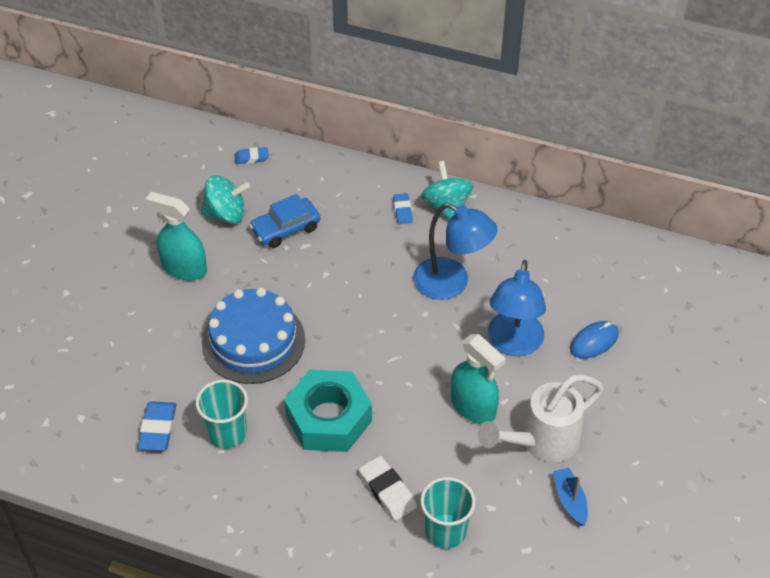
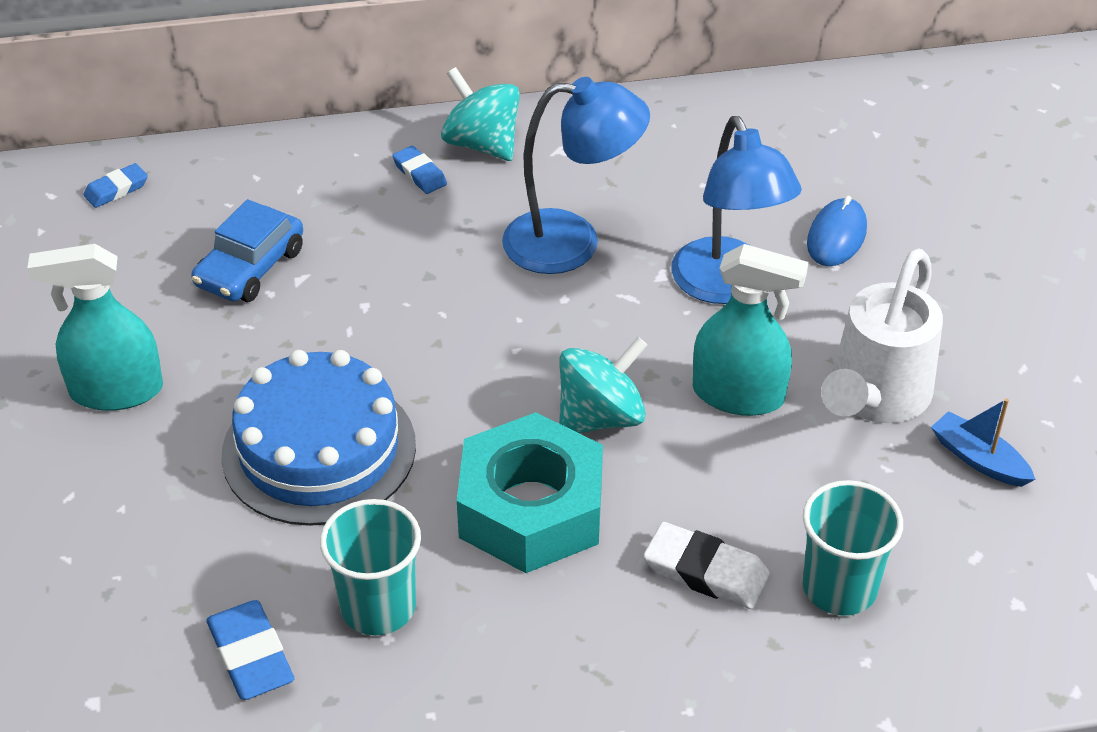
camera: 30 degrees left, 5 degrees down
(226, 214) = (132, 284): turquoise spinning top -> turquoise spinning top (600, 417)

